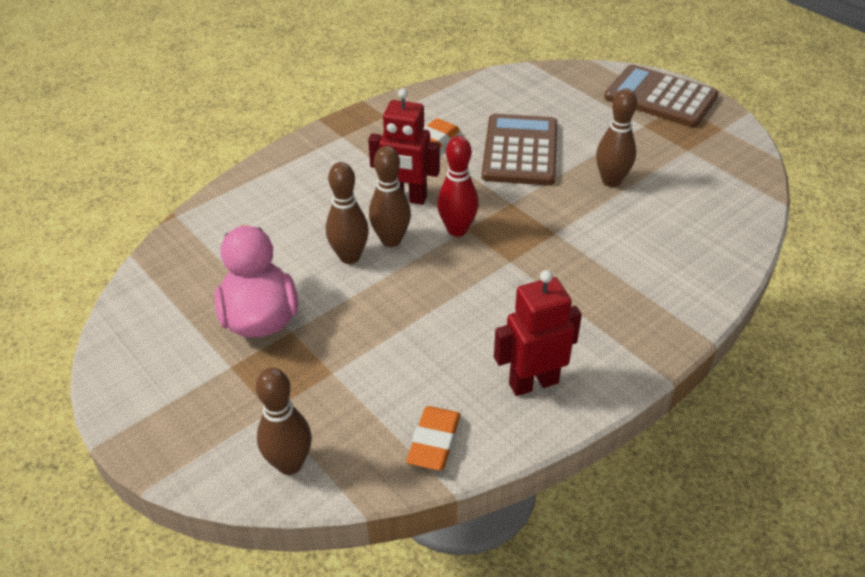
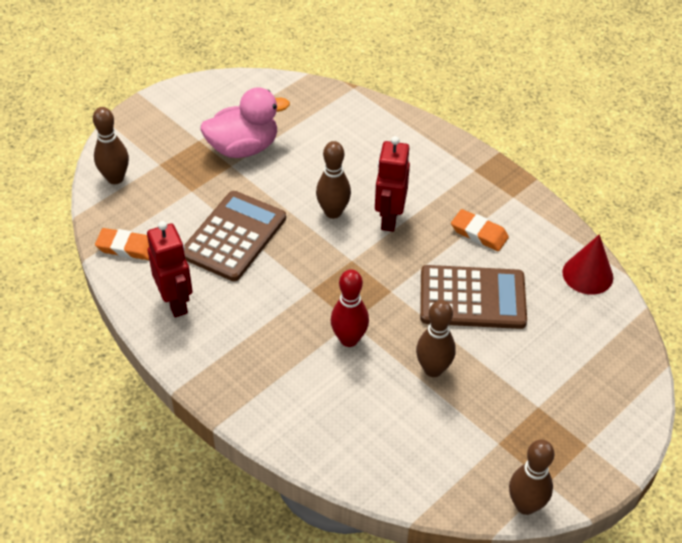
camera: 85 degrees right, 5 degrees up
(349, 257) = (311, 189): brown bowling pin -> brown bowling pin (525, 505)
(457, 230) = (349, 254): red bowling pin -> red bowling pin (349, 339)
(490, 85) = (587, 274): none -> red cone
(660, 97) = (599, 428): brown calculator -> brown calculator (234, 236)

